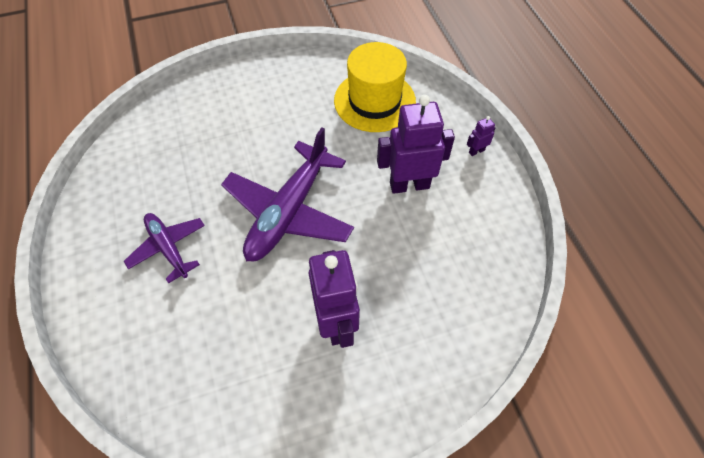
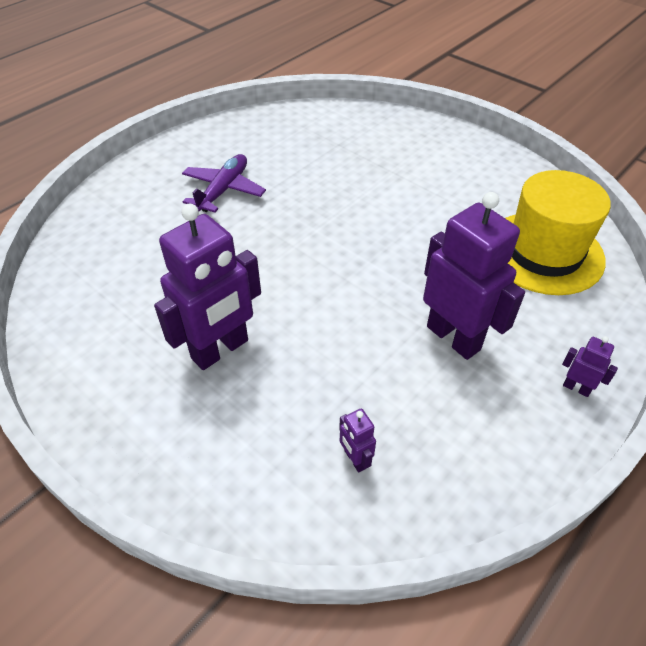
camera: 60 degrees right, 10 degrees down
(288, 212) = (327, 250): purple plane -> none
(465, 284) = (355, 459): none -> purple robot

